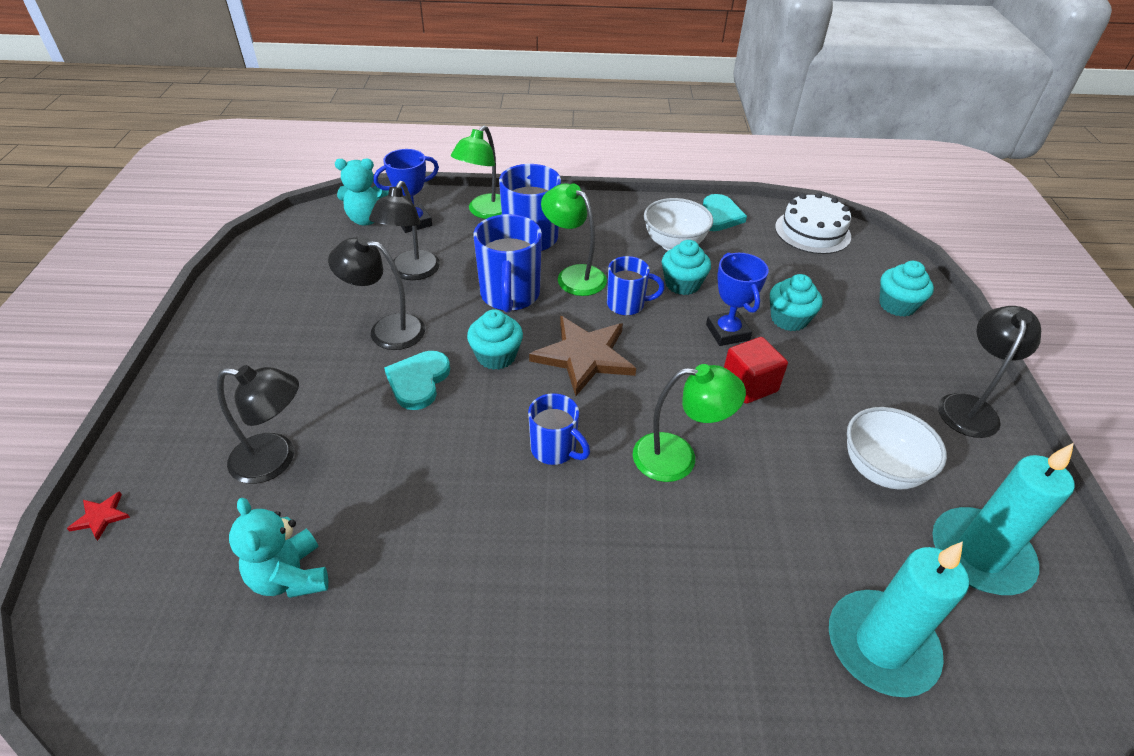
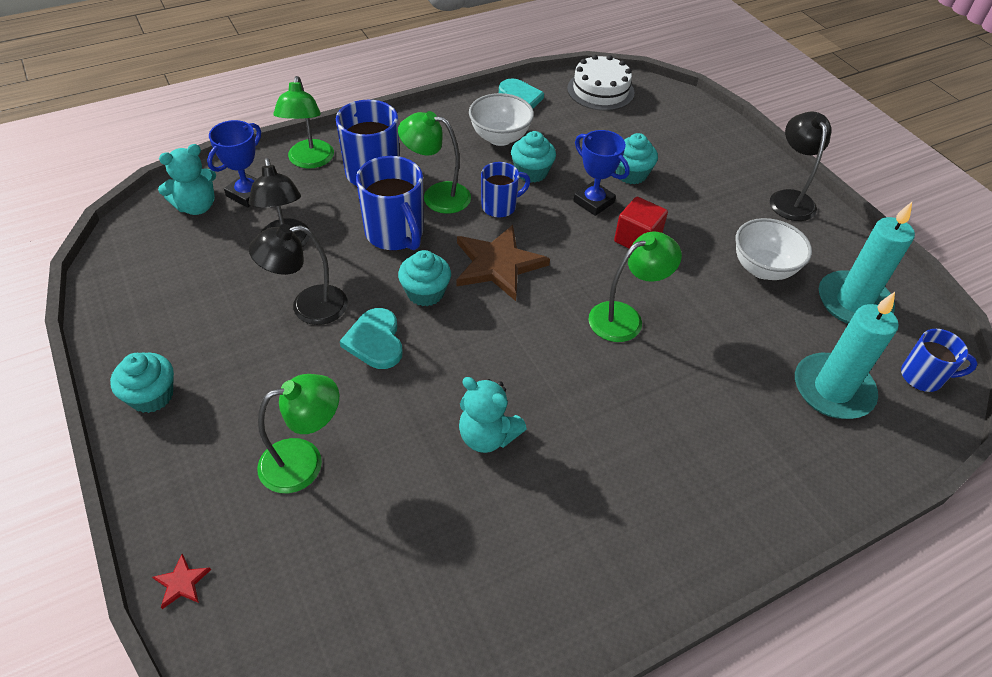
camera: 30 degrees left, 5 degrees up
(275, 460) = (304, 461): black lamp -> green lamp
(290, 576) = (400, 544): turquoise teddy bear -> turquoise teddy bear (487, 436)
(555, 449) = (531, 350): blue mug -> blue mug (923, 377)
(897, 305) = (698, 134): turquoise cupcake -> turquoise cupcake (151, 396)

